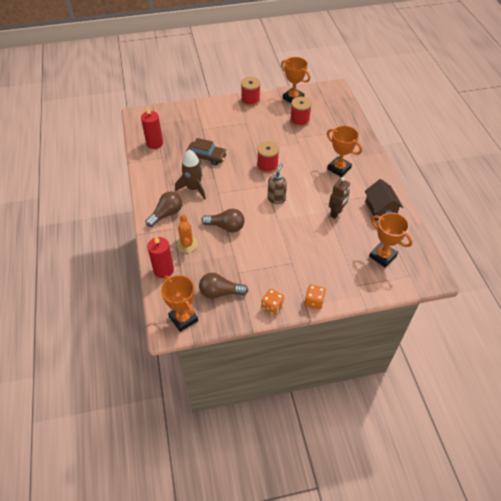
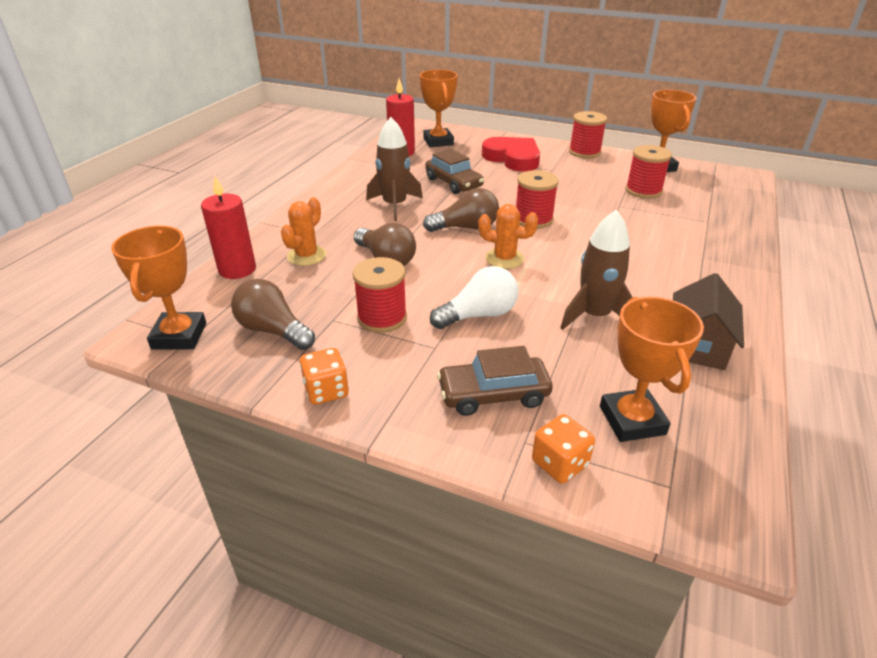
camera: 35 degrees right, 15 degrees down
(166, 214) = (324, 217): brown light bulb -> brown light bulb (466, 228)
(219, 122) = (513, 158): none -> red heart
(257, 260) = (382, 318): none -> red spool
(276, 199) = (504, 259): brown soap dispenser -> orange cactus
(293, 237) = (478, 315): none -> white light bulb
(314, 301) = (408, 423): orange dice -> orange dice (559, 463)
(331, 272) = (493, 394): none -> brown car
(336, 213) = (595, 315): brown robot -> brown rocket
(339, 168) = (660, 262): orange trophy -> orange trophy (438, 141)

